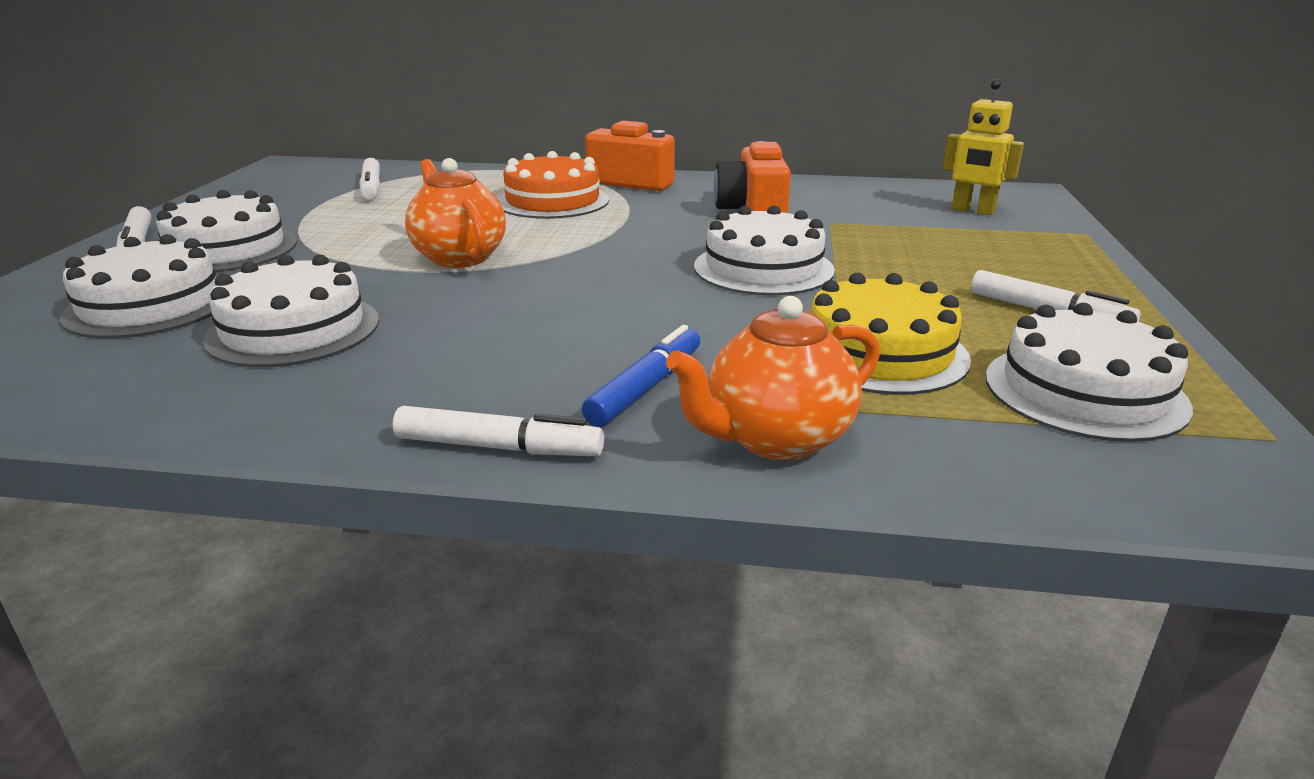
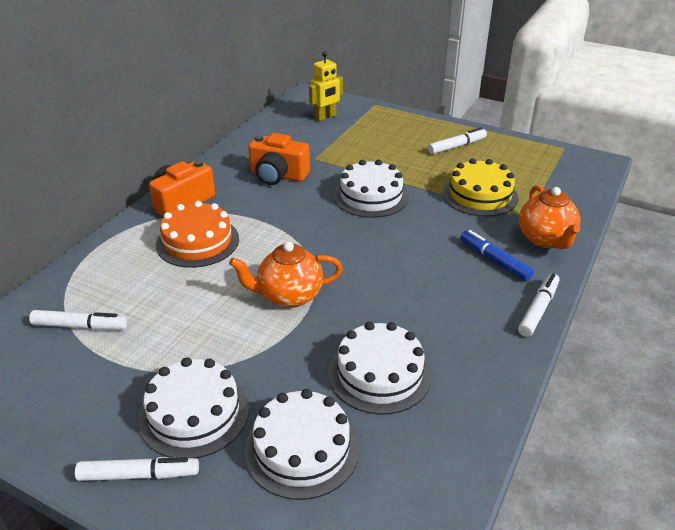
camera: 70 degrees left, 10 degrees up
(1084, 391) = (525, 166): white cake -> none

